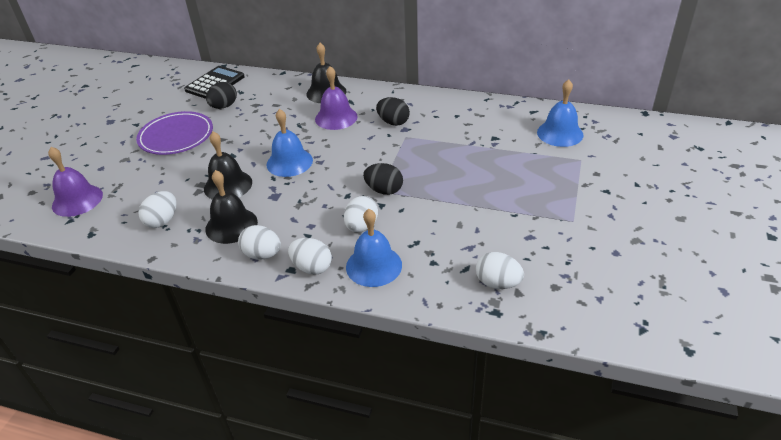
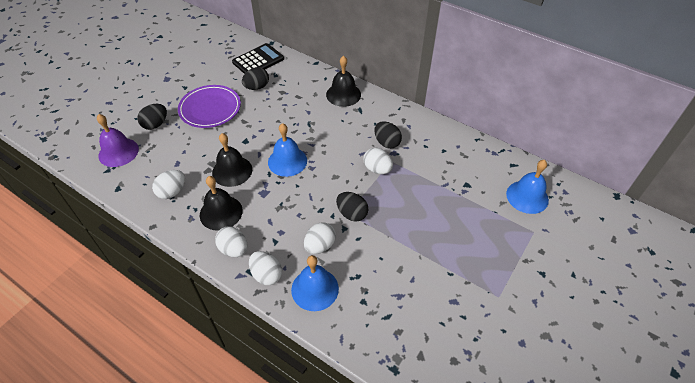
camera: 15 degrees right, 10 degrees up
(114, 165) = (155, 124): none -> black egg
(336, 117) = (341, 124): purple bell -> none
(497, 283) = (407, 341): white egg -> white egg (377, 169)

